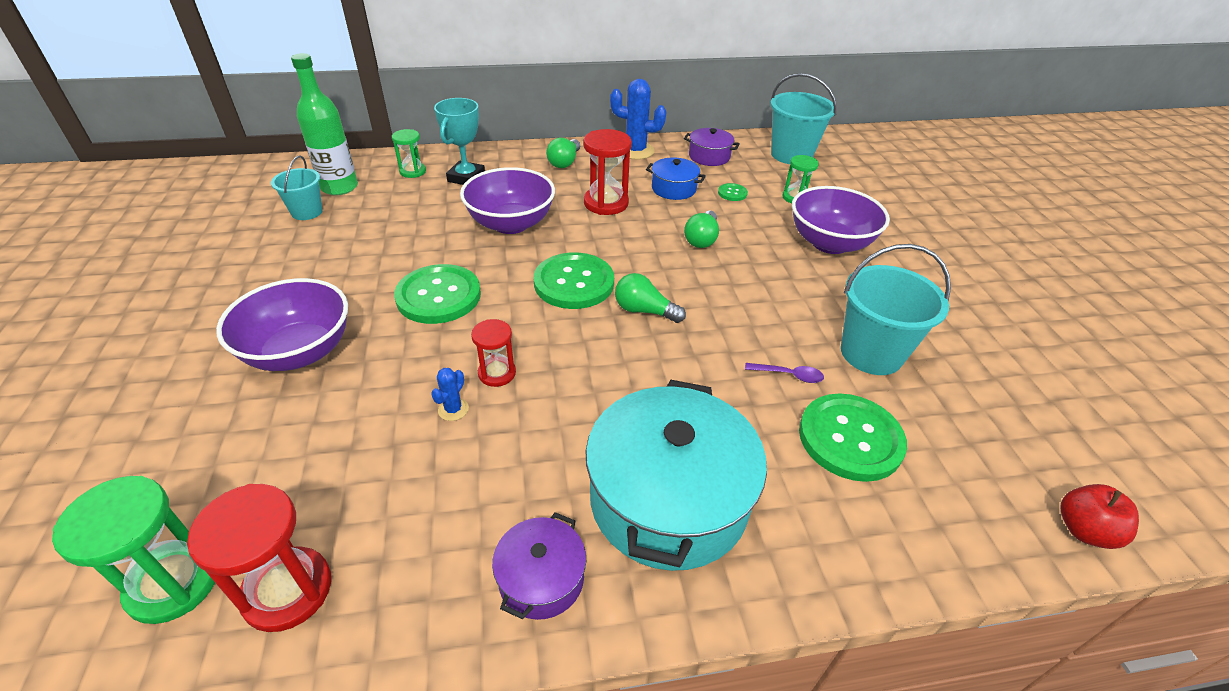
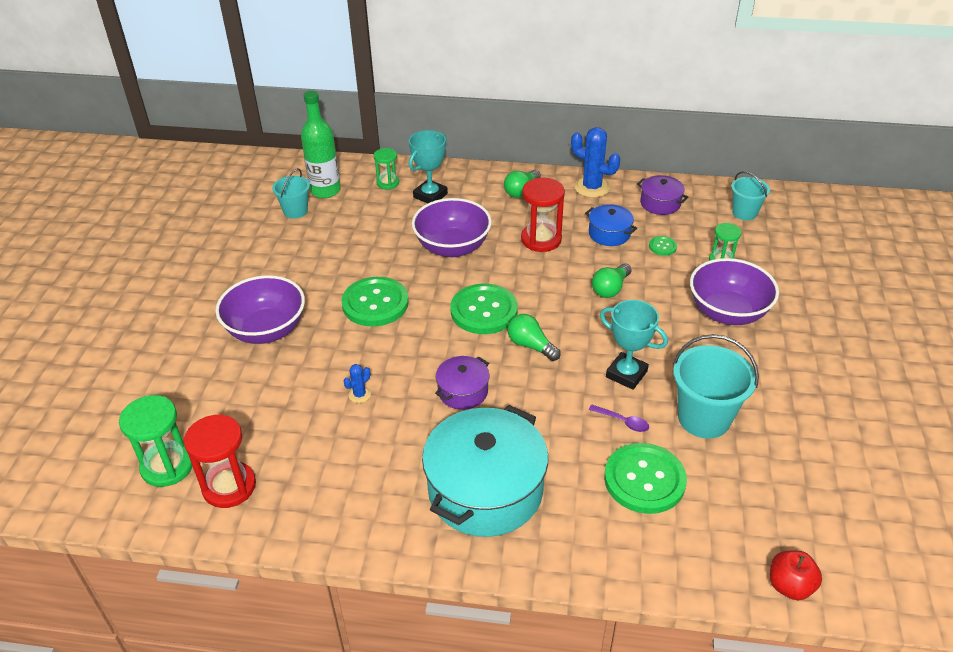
camera: 20 degrees right, 0 degrees up
(497, 373) = (398, 374): red hourglass -> none
(541, 579) = (381, 518): purple pot -> purple pot (463, 391)
(764, 322) = (626, 374): none -> turquoise trophy
(791, 155) = (744, 213): turquoise bucket -> turquoise bucket, size x0.60

